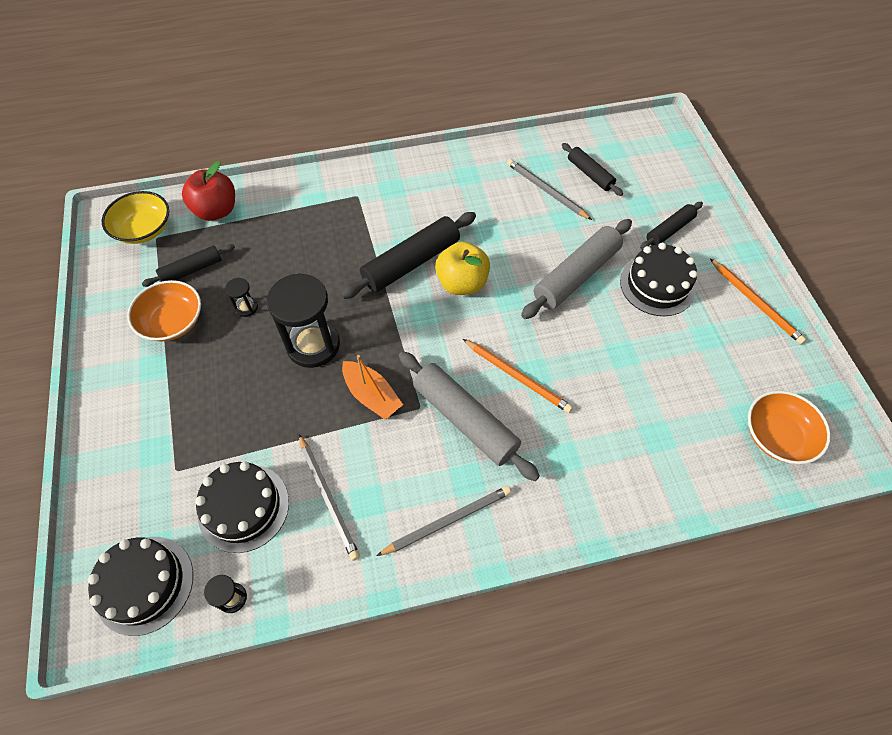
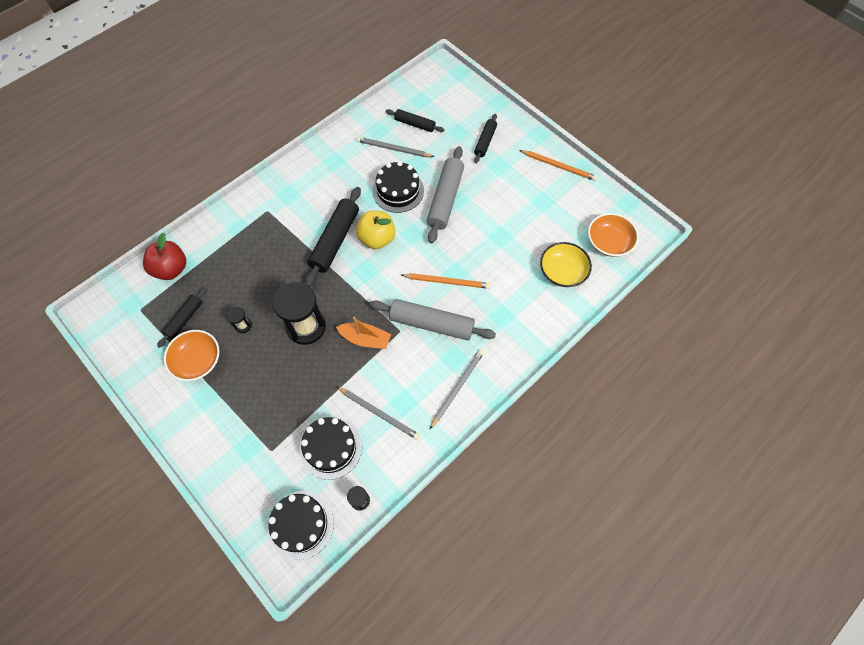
camera: 30 degrees left, 5 degrees up
(144, 229) = (125, 308): yellow bowl -> yellow bowl (562, 271)
(657, 285) = (497, 182): black cake -> black cake (398, 191)

